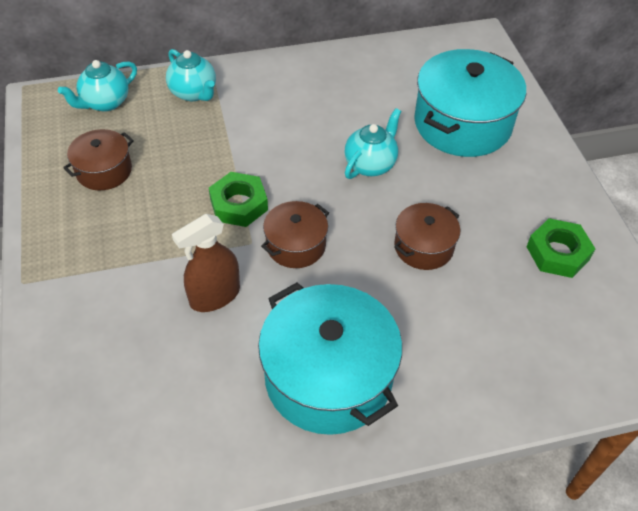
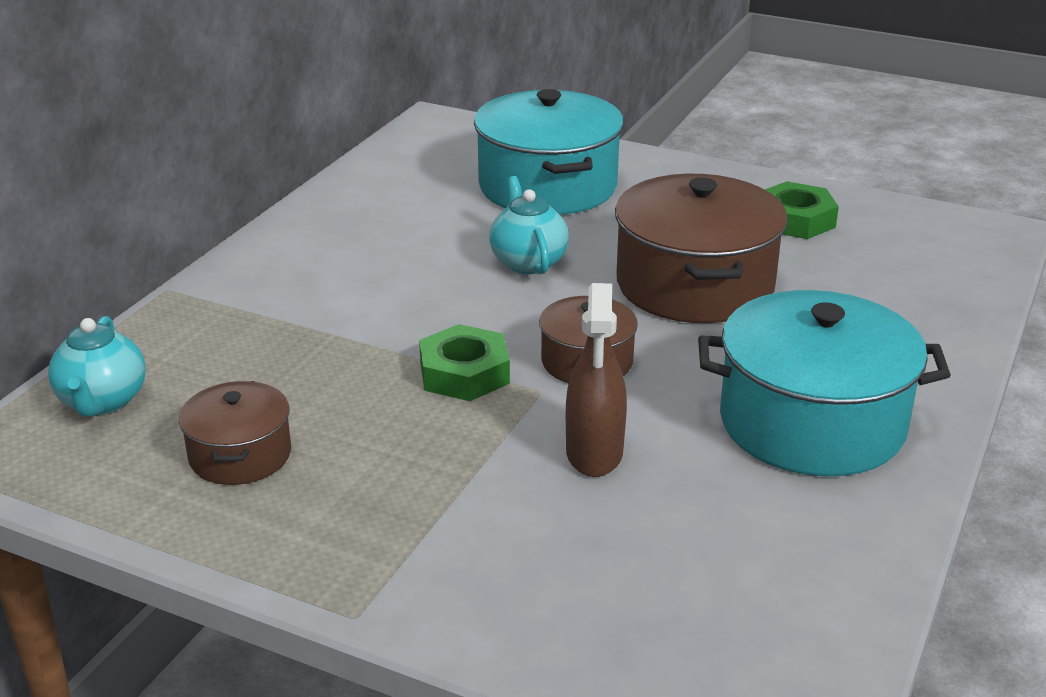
camera: 50 degrees left, 20 degrees down
(194, 93) = (209, 325): turquoise teapot -> none
(423, 247) = (694, 285): brown pot -> brown pot, size x1.88

